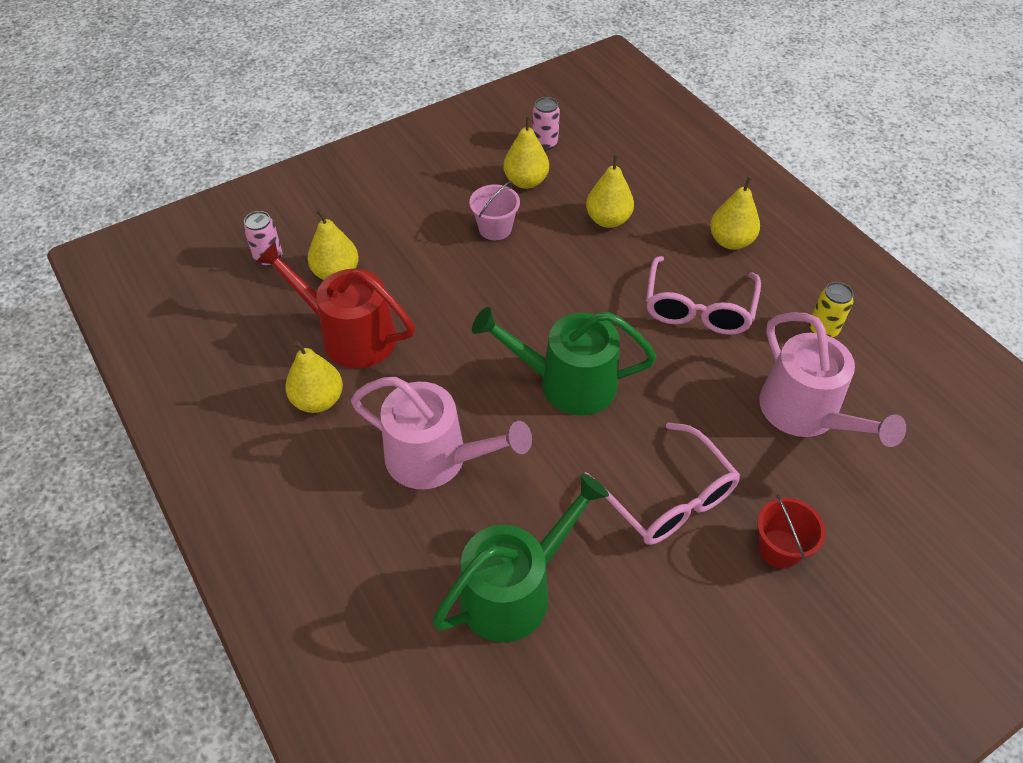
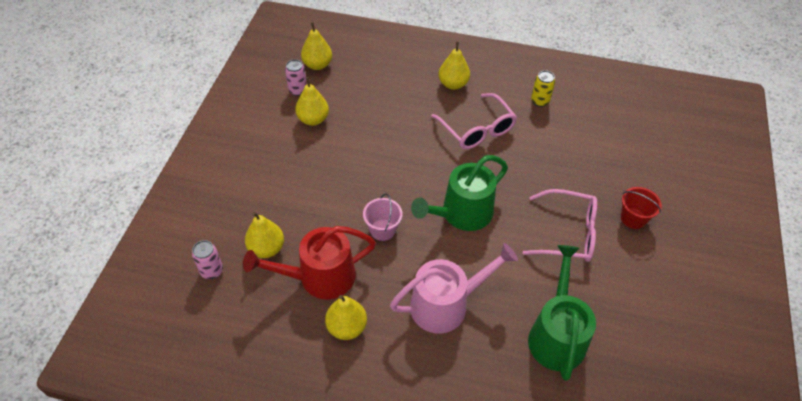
camera: 45 degrees left, 0 degrees up
(495, 228) = (328, 158): pink bucket -> pink bucket (382, 230)
(608, 220) = (382, 112): yellow pear -> yellow pear (317, 65)
(805, 413) = (576, 147): pink watering can -> none

